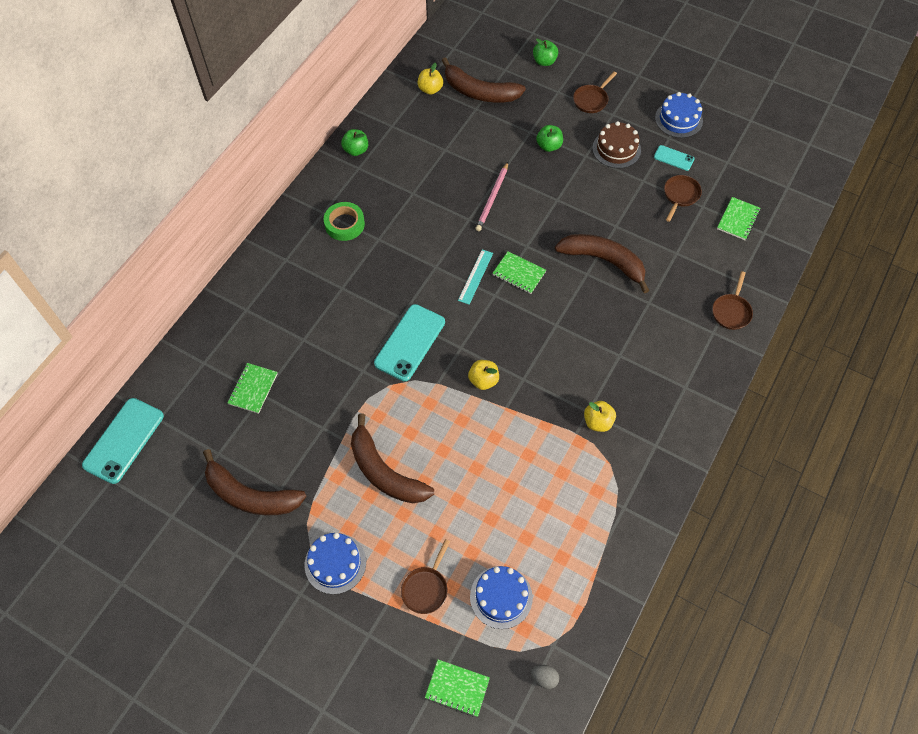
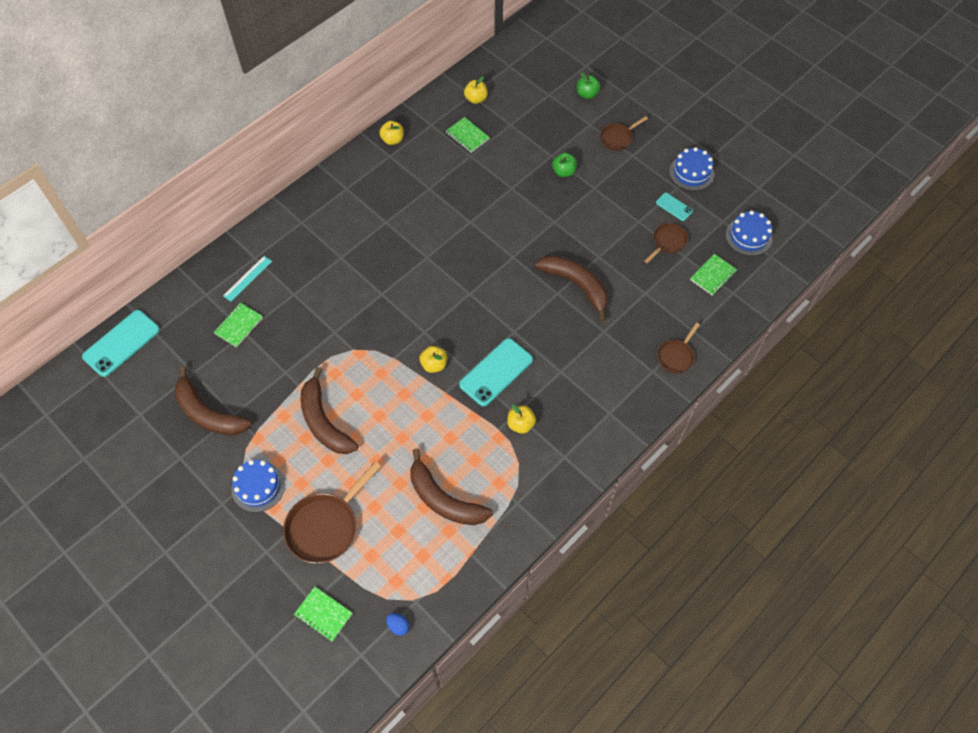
camera: 15 degrees right, 0 degrees up
(344, 224) = (361, 203): green tape -> none
(356, 150) = (392, 140): green apple -> yellow apple
(410, 342) = (382, 317): turquoise phone -> turquoise phone (496, 372)
(426, 588) = (325, 526): brown pan -> brown pan, size x1.78
(475, 276) = (458, 273): turquoise ruler -> turquoise ruler (247, 278)
(479, 92) = (518, 110): brown banana -> brown banana (443, 499)
(492, 198) = (497, 208): pink pencil -> none
(501, 597) = (385, 550): blue cake -> blue cake (748, 236)
(519, 273) = (497, 279): green notebook -> green notebook (467, 136)
(544, 678) = (398, 626): grey egg -> blue egg
(616, 149) = (624, 187): brown cake -> none

